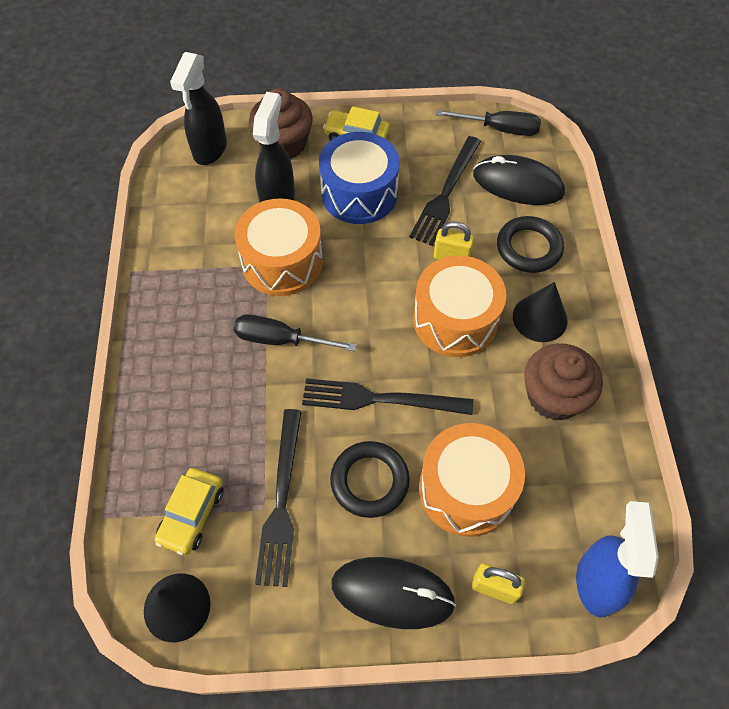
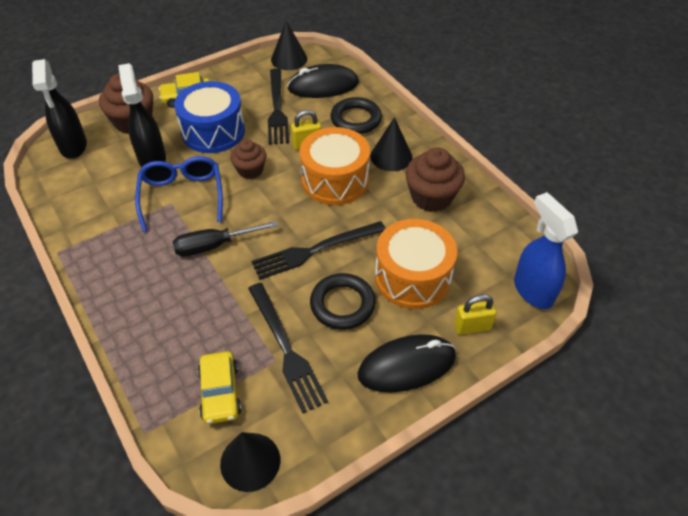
camera: 30 degrees left, 10 degrees down
(282, 262) = (182, 196): orange drum -> blue glasses
(370, 262) = (250, 170): none -> brown cupcake
(499, 129) = (289, 59): black screwdriver -> black cone

